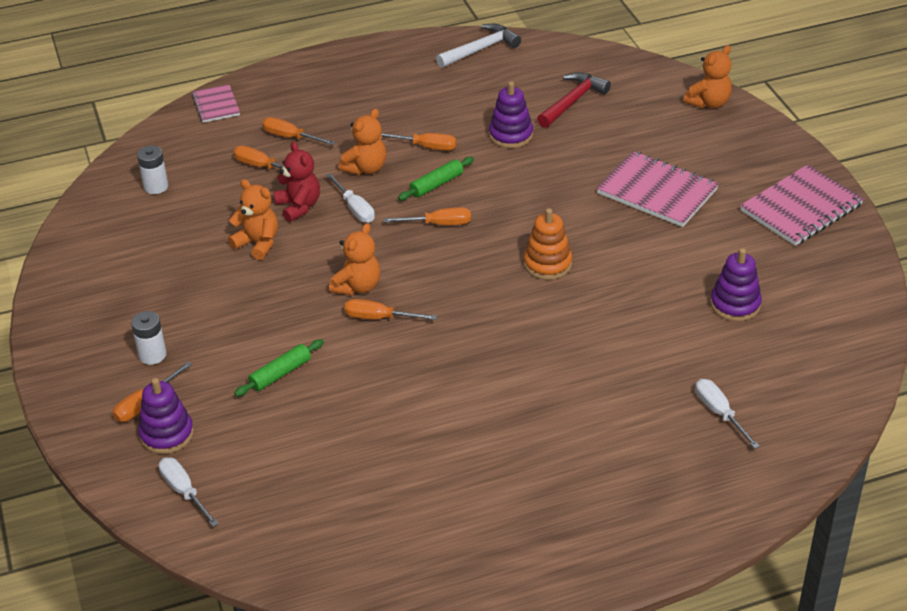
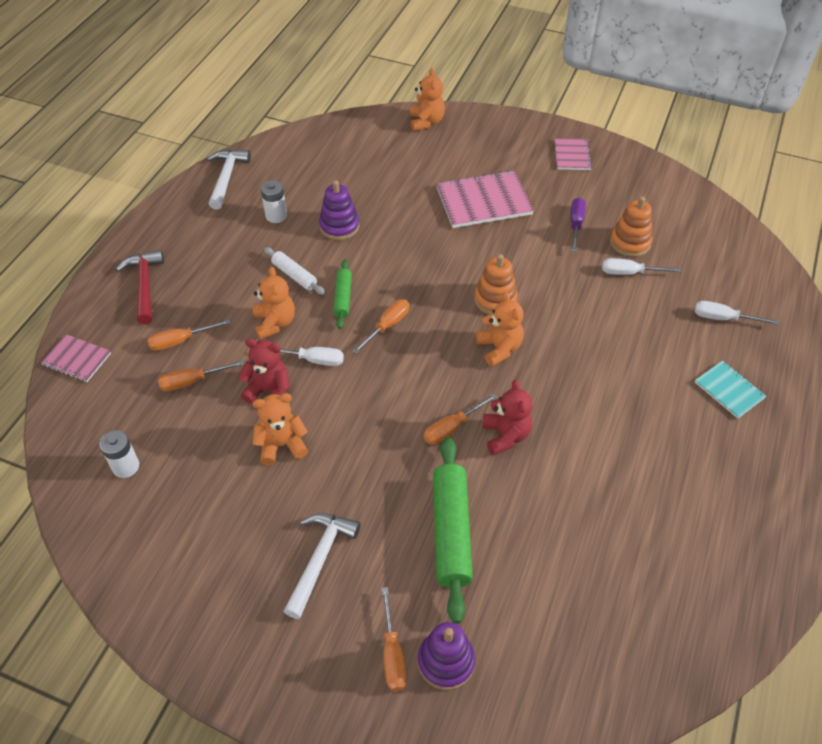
camera: 50 degrees left, 10 degrees up
(152, 355) = (337, 608): white battery -> white battery (276, 216)
(183, 322) = (319, 559): none -> white hammer
(184, 491) = (527, 693): white screwdriver -> white screwdriver (629, 273)
(280, 373) = (451, 531): green rolling pin -> green rolling pin, size x1.82
(357, 286) = (403, 417): orange teddy bear -> orange teddy bear (499, 348)
(407, 351) = (505, 435): none -> red teddy bear
(426, 147) = (294, 275): orange screwdriver -> white rolling pin
(572, 101) = (344, 175): red hammer -> red hammer (145, 286)
(630, 459) = (729, 390): none -> turquoise notebook
(709, 259) = (575, 224): none -> purple screwdriver
(735, 304) = (630, 242): purple stacking toy -> orange stacking toy
(801, 208) = (572, 155): pink notebook -> pink notebook, size x0.57

